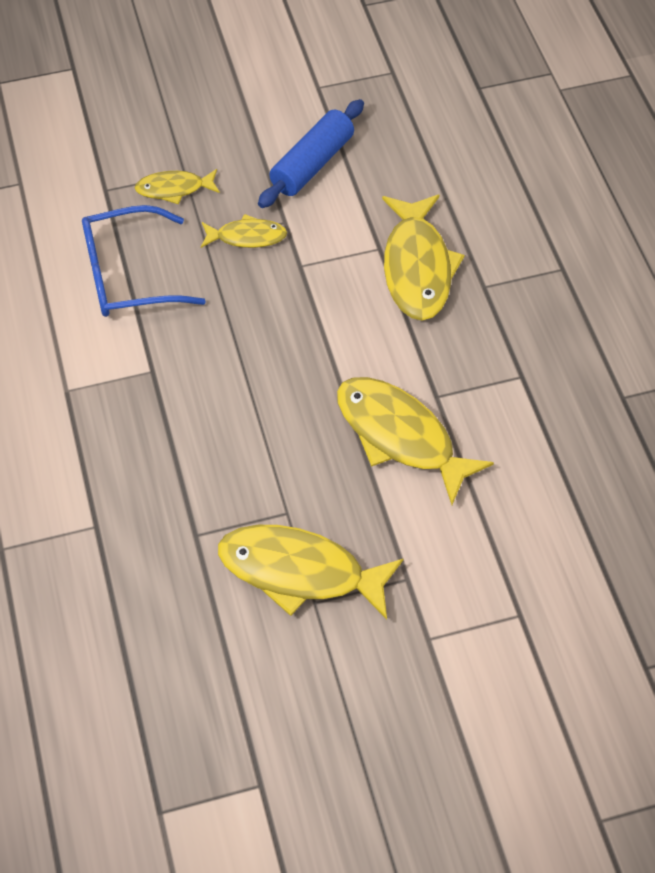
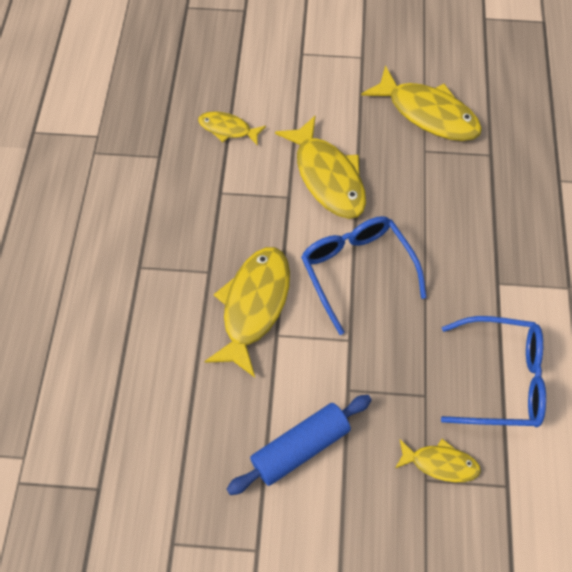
camera: 160 degrees left, 5 degrees up
(247, 237) = (387, 385): yellow fish -> yellow fish (228, 129)
(319, 336) = (357, 271): none -> blue glasses

